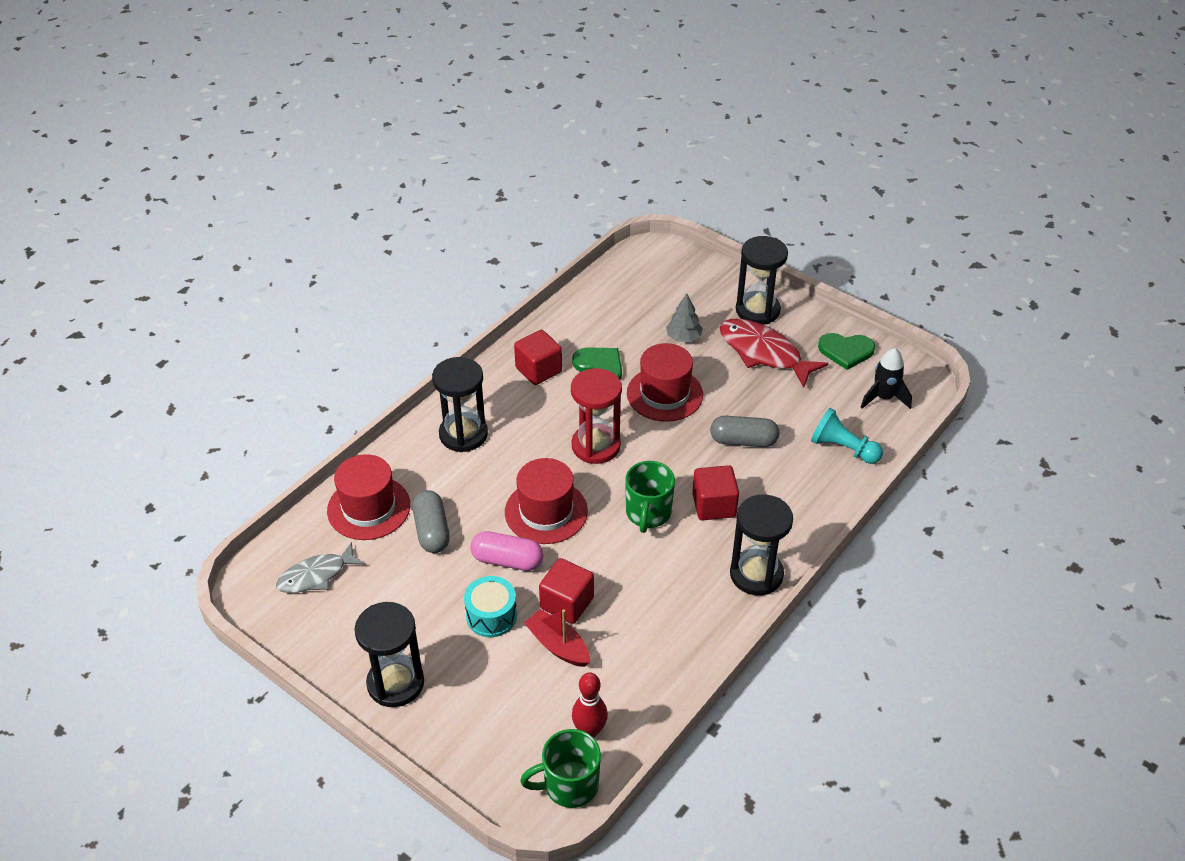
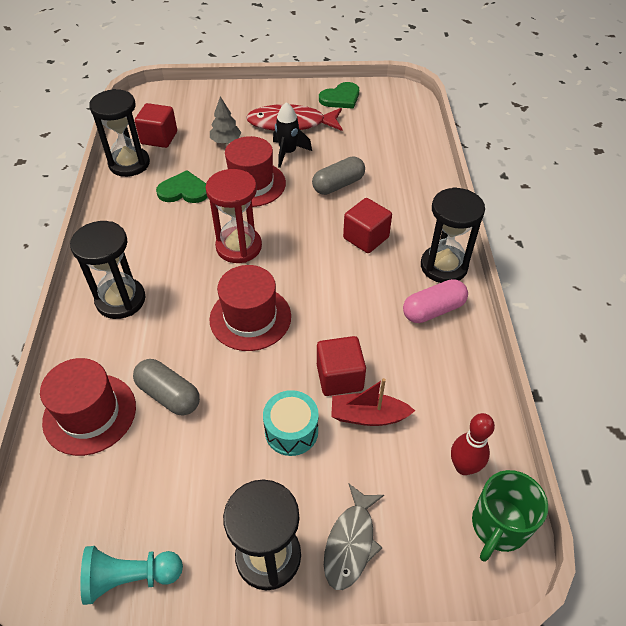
camera: 40 degrees left, 5 degrees up
(316, 575) = (93, 512): grey fish -> grey fish (351, 543)
(507, 560) = (258, 376): pink capsule -> pink capsule (433, 310)
(538, 370) = (137, 218): red cube -> red cube (159, 138)
(648, 513) = (327, 271): green mug -> none
(757, 310) = (258, 101): black hourglass -> black hourglass (129, 164)
(843, 448) = (404, 155): turquoise pawn -> turquoise pawn (130, 577)
(883, 398) = (393, 113): black rocket -> black rocket (288, 153)

